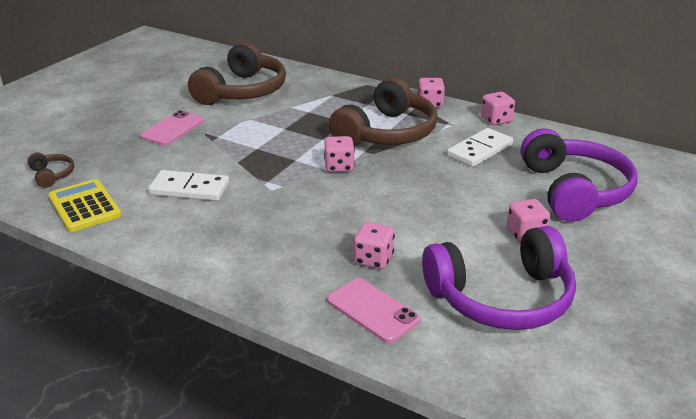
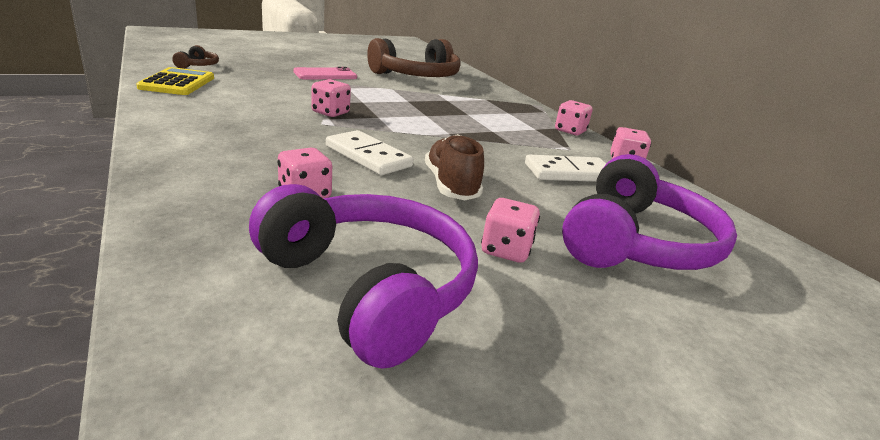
camera: 30 degrees right, 5 degrees down
(189, 189) = (264, 101): white domino -> white domino (368, 156)
(339, 167) = (406, 133): pink dice -> pink dice (330, 113)
(372, 310) = (219, 227): pink phone -> none
(387, 133) = (493, 131): brown headphones -> none
(435, 202) = (451, 185): none -> brown shoe
(502, 298) = (370, 288): purple headphones -> purple headphones turned 150 degrees counterclockwise

